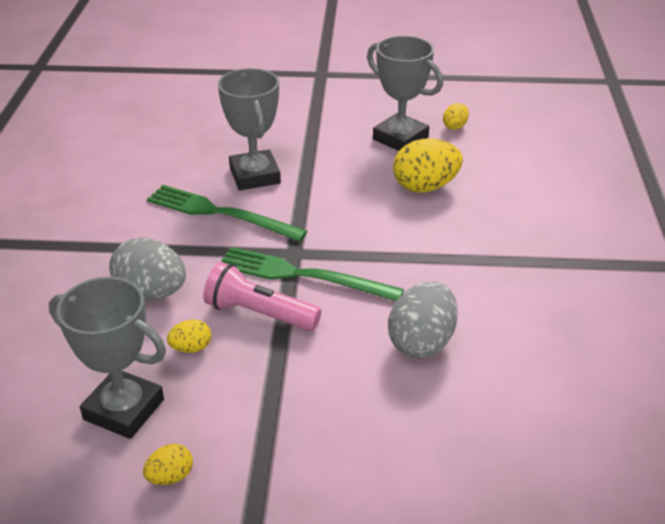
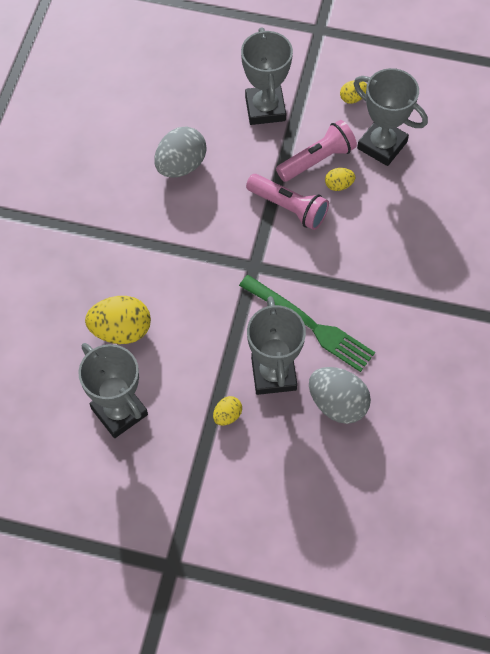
camera: 170 degrees left, 25 degrees up
(151, 293) = (367, 241): grey egg -> grey egg (337, 404)
(225, 376) = (317, 159): none -> pink flashlight
(302, 275) = (251, 240): green fork -> none
(317, 438) = (265, 108): none -> grey trophy
(455, 126) = (56, 423): yellow egg -> yellow egg (227, 415)

